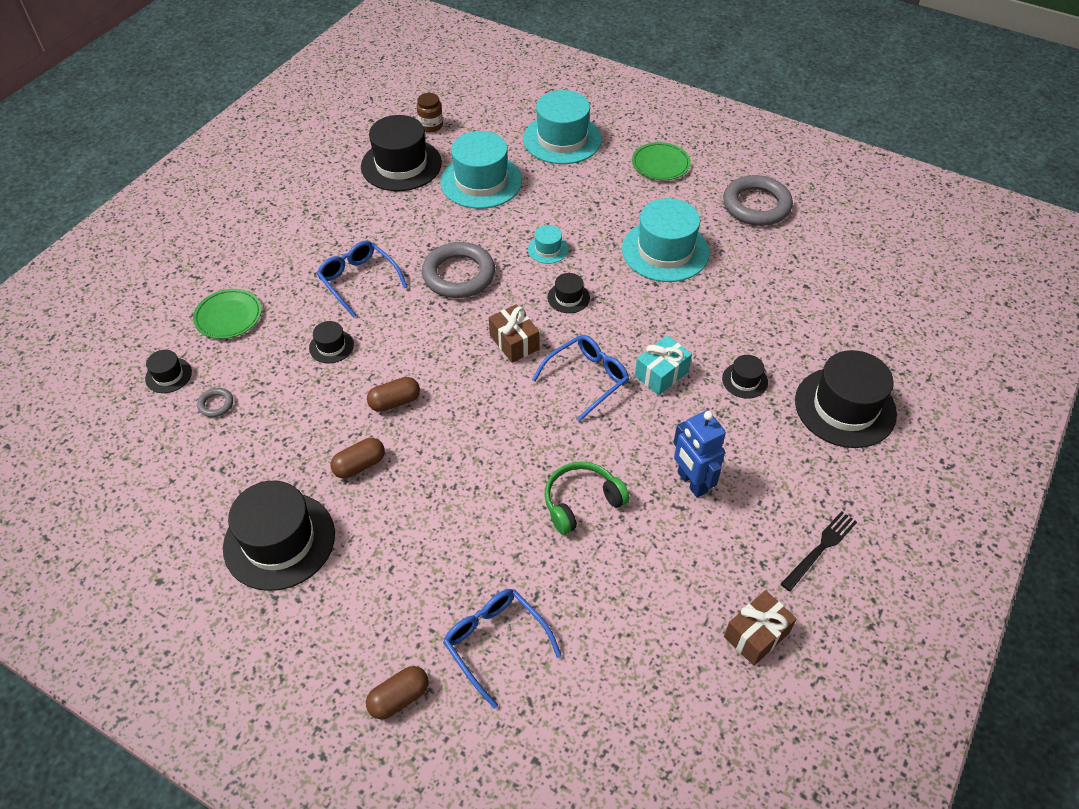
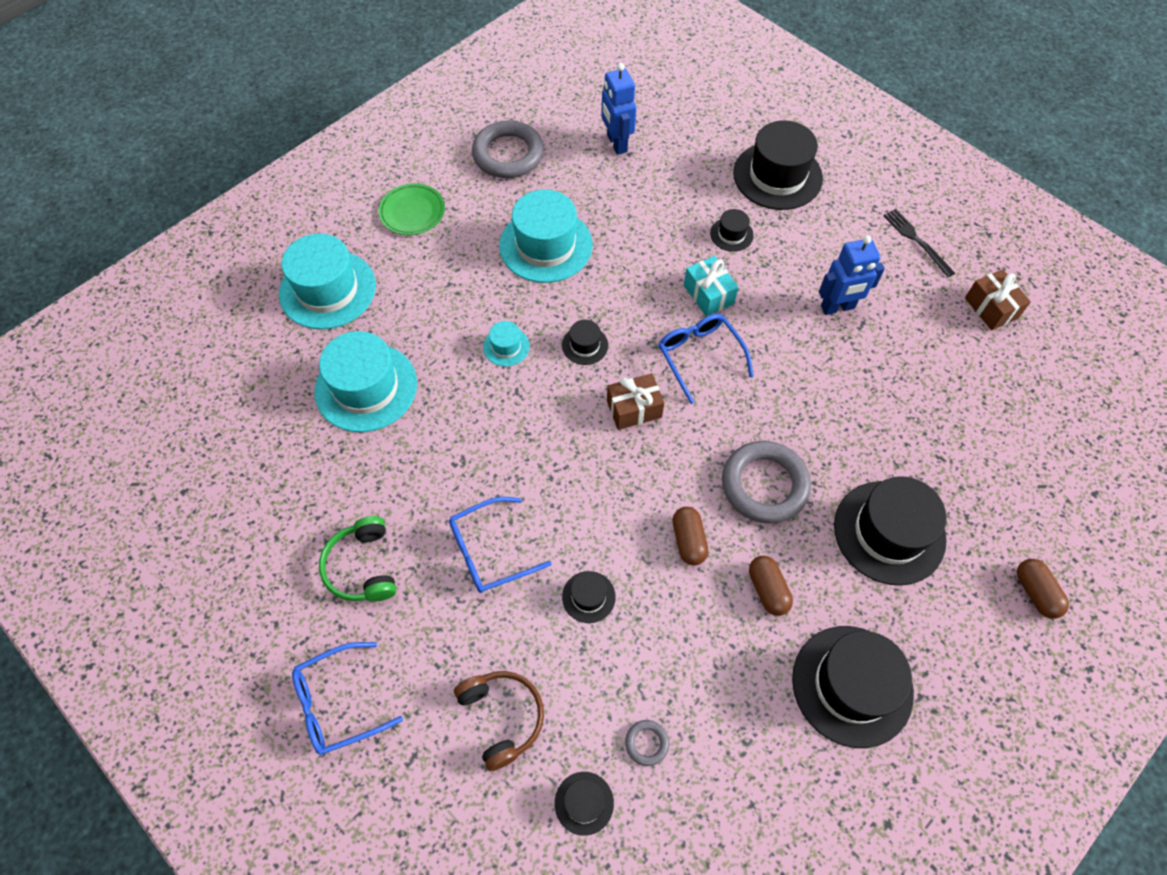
camera: 75 degrees left, 10 degrees up
(228, 316) = (502, 717): green plate -> brown headphones
(401, 165) = (295, 469): black hat -> black hat (889, 532)
(431, 126) = (233, 421): brown jar -> none
(459, 275) = (516, 441): grey ring -> grey ring (764, 485)
(495, 643) = (985, 501): blue glasses -> blue glasses (338, 703)
(581, 502) = (845, 397): green headphones -> green headphones (363, 567)
(813, 274) = (616, 143): none -> blue robot

